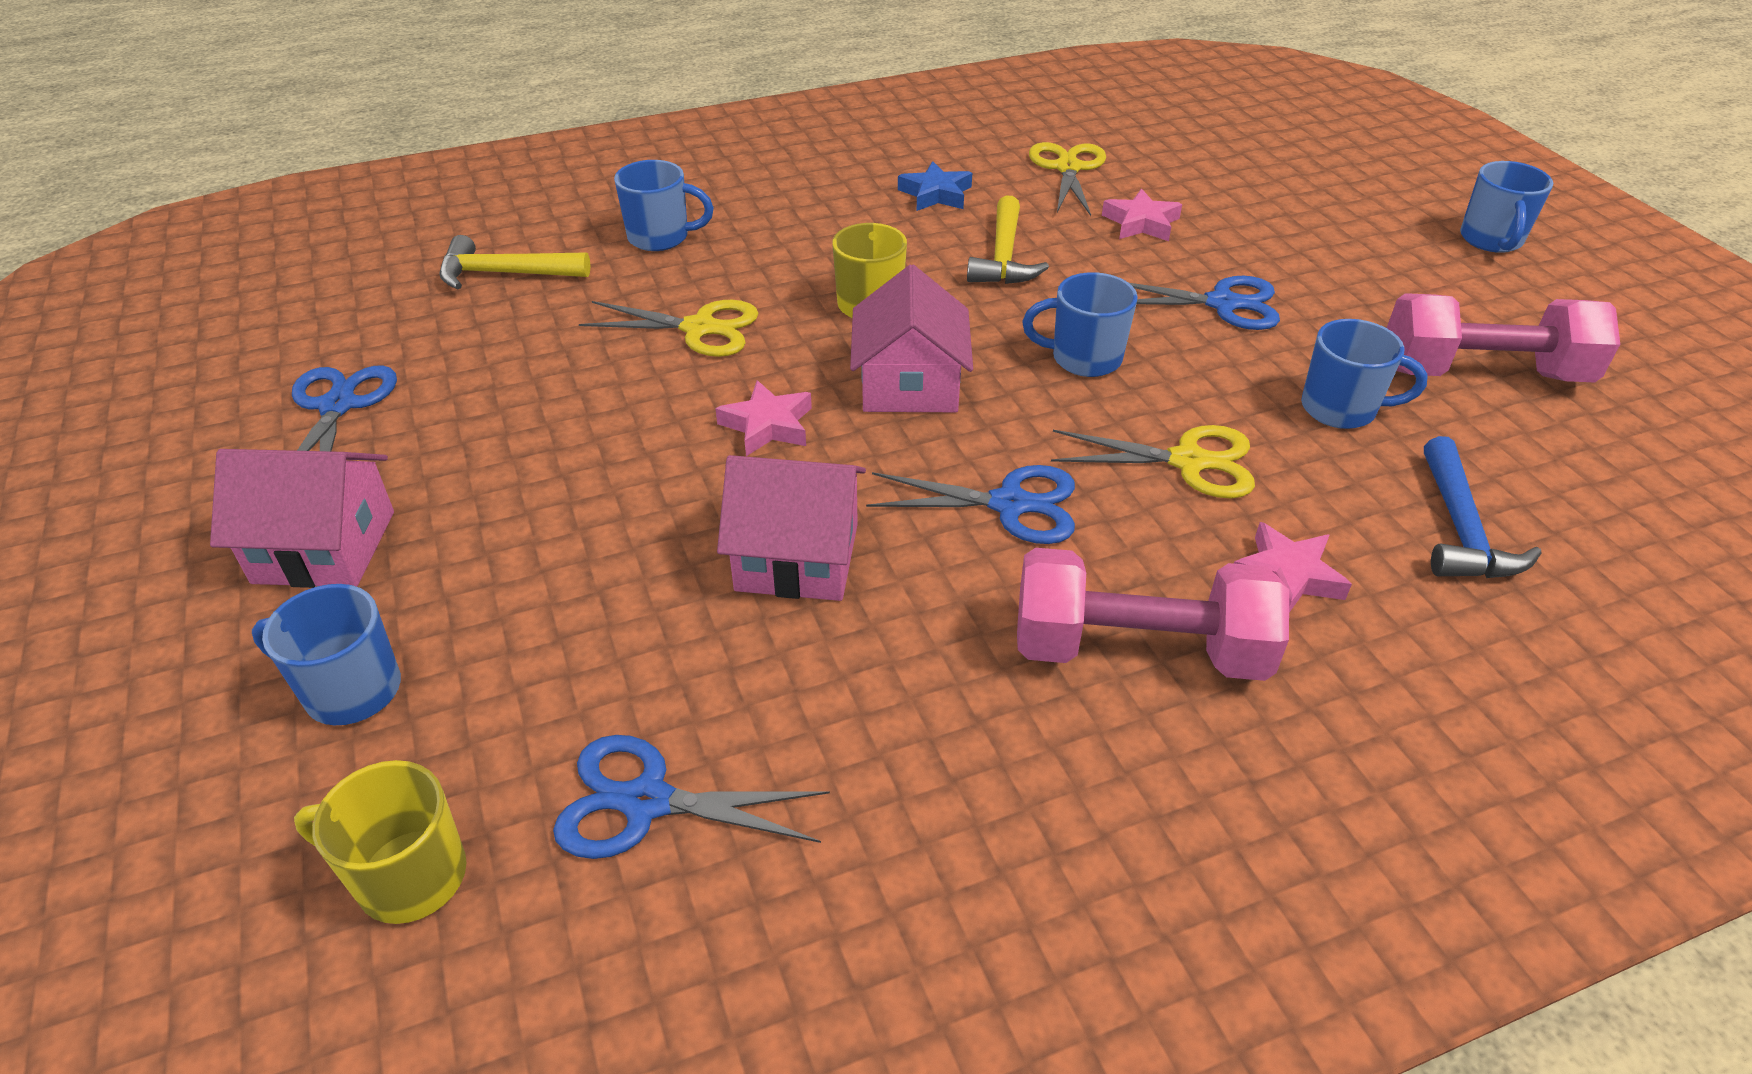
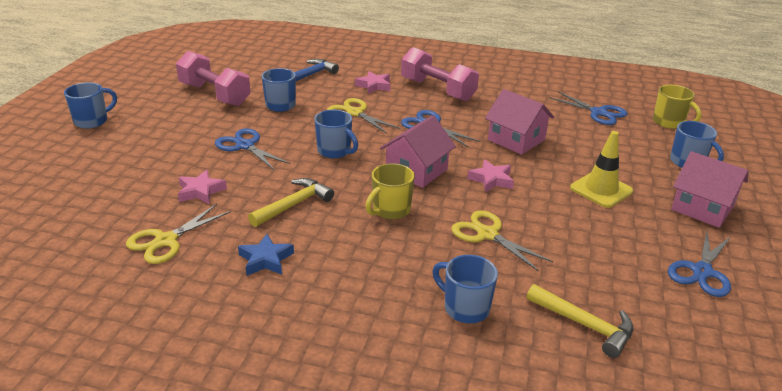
camera: 145 degrees left, 10 degrees down
(548, 498) = (601, 190): none -> yellow traffic cone

